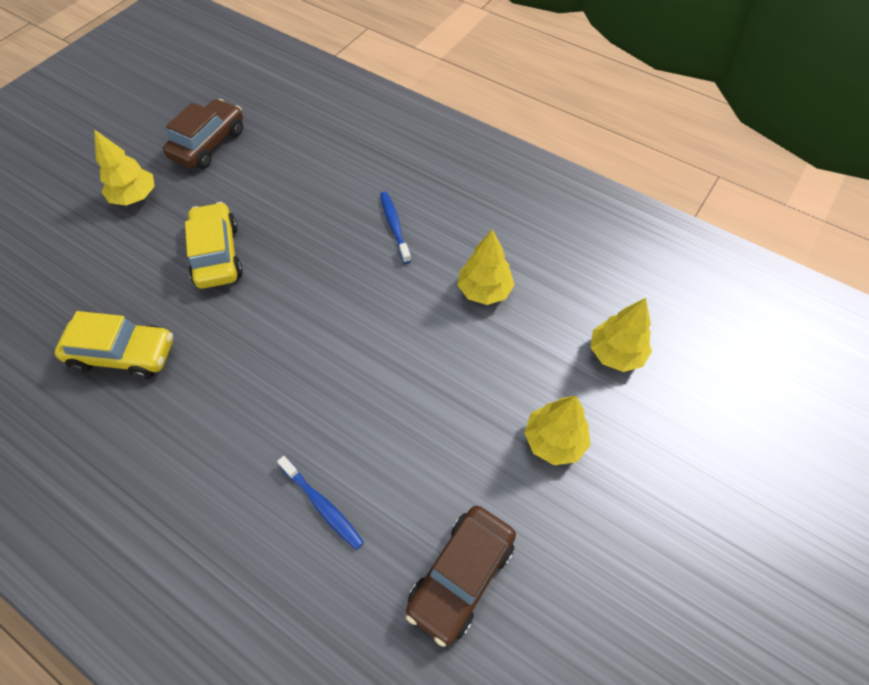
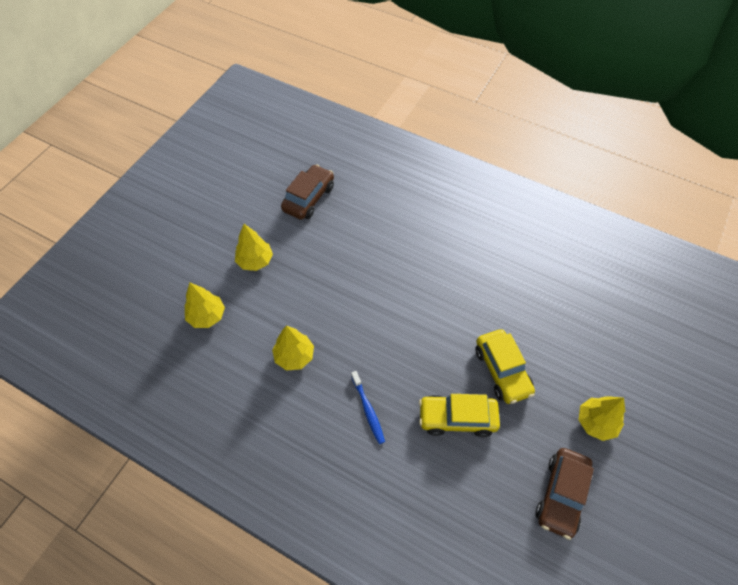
camera: 175 degrees right, 0 degrees up
(123, 354) = (531, 290): yellow car -> yellow car (457, 418)
(322, 505) = (383, 221): blue toothbrush -> none

